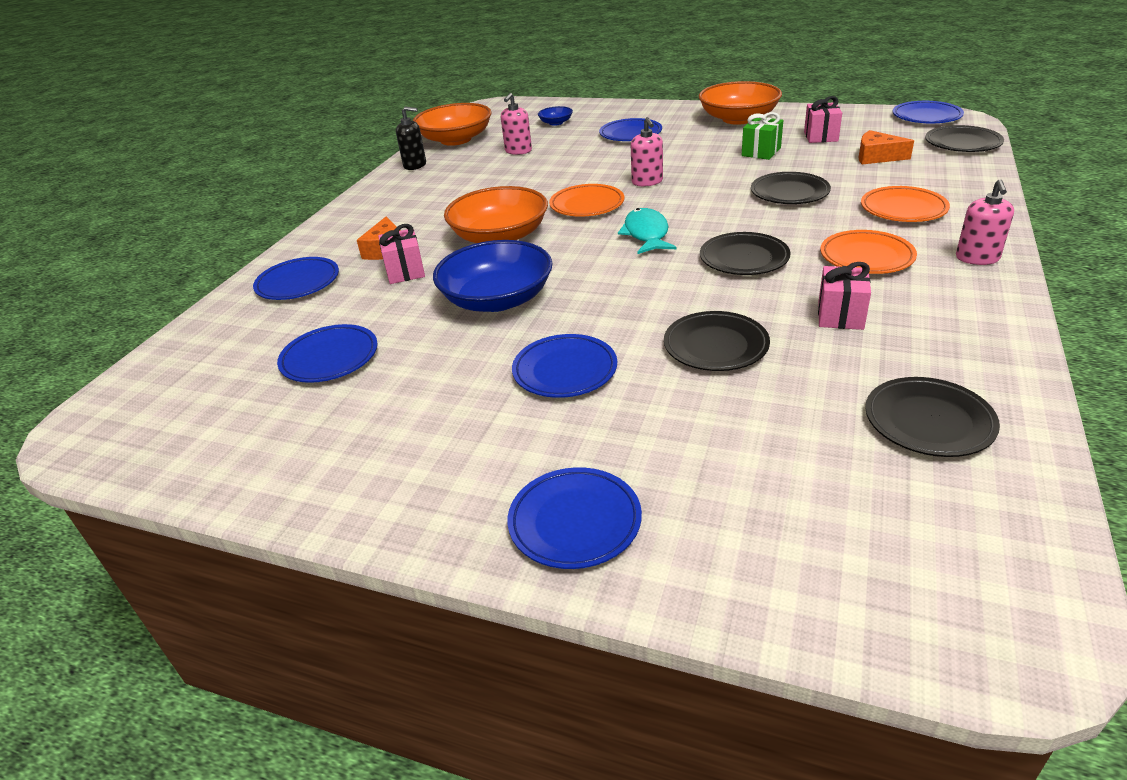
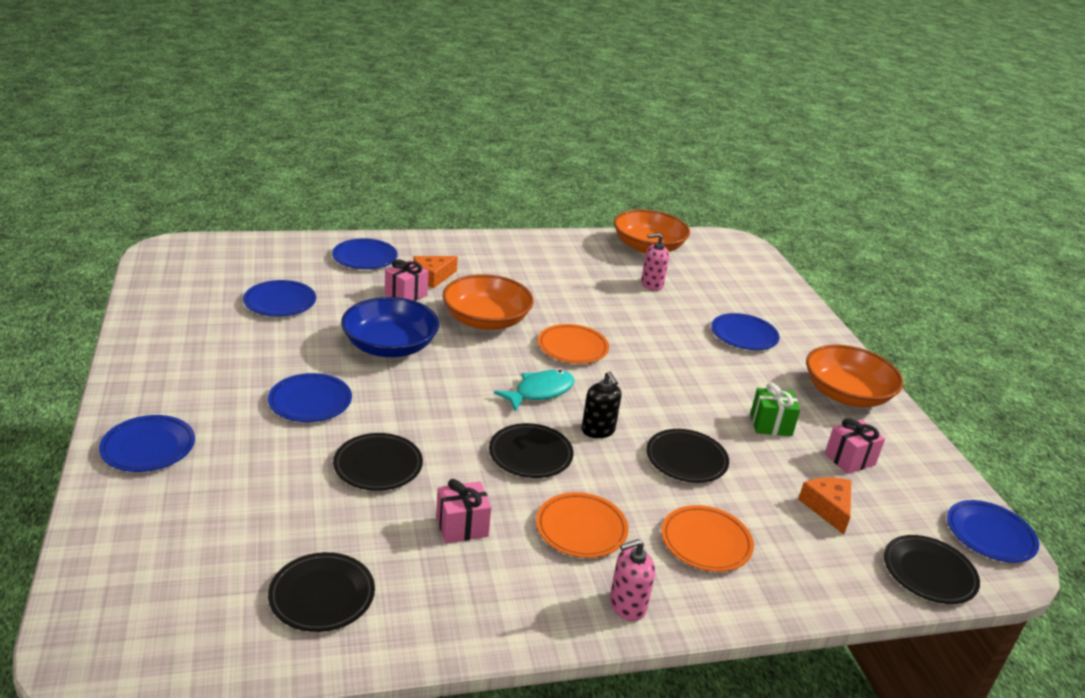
camera: 50 degrees right, 5 degrees down
(415, 165) = (581, 243): black soap dispenser -> black soap dispenser (598, 430)
(556, 123) = (731, 287): blue bowl -> none
(647, 182) = (644, 369): pink soap dispenser -> none

